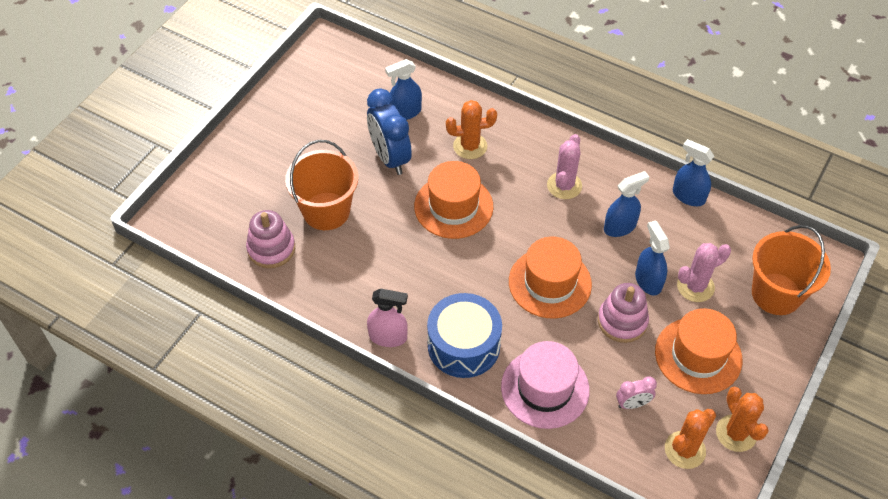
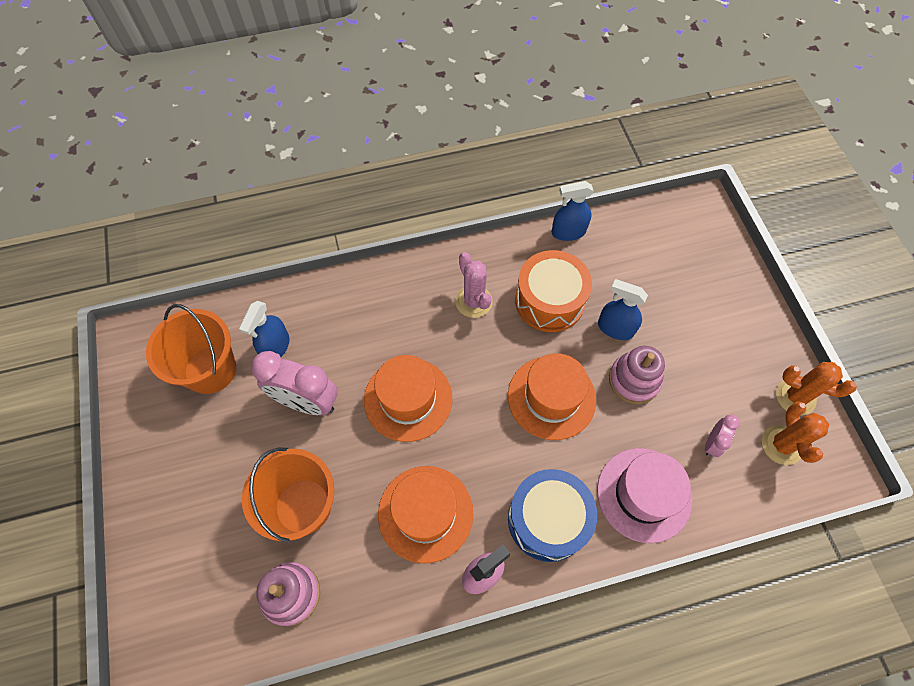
camera: 45 degrees left, 10 degrees up
(390, 158) = (307, 402): blue clock -> pink clock
(470, 146) = (364, 331): orange cactus -> none
(620, 227) = (549, 301): blue spray bottle -> orange drum
(695, 286) = (649, 303): pink cactus -> none
(698, 355) = (709, 358): orange hat -> orange hat (425, 513)
(776, 294) = (703, 259): orange bucket -> orange bucket (210, 370)

